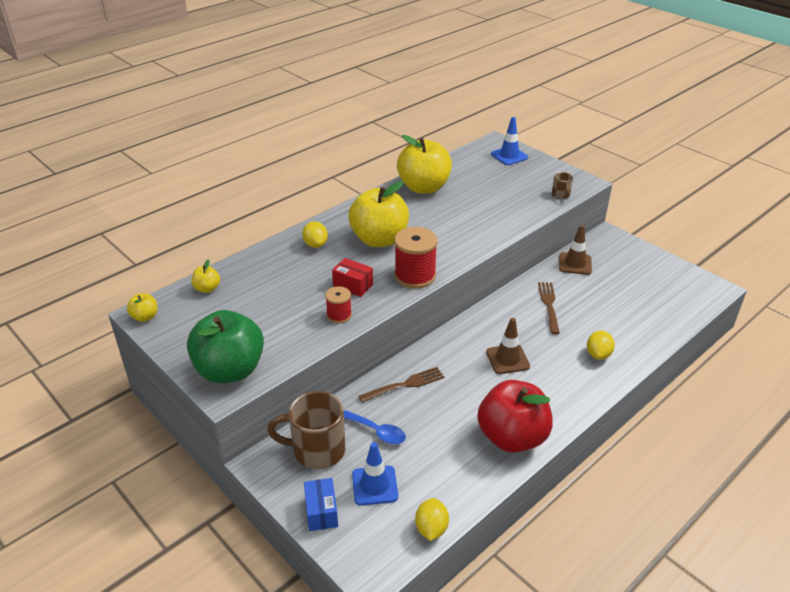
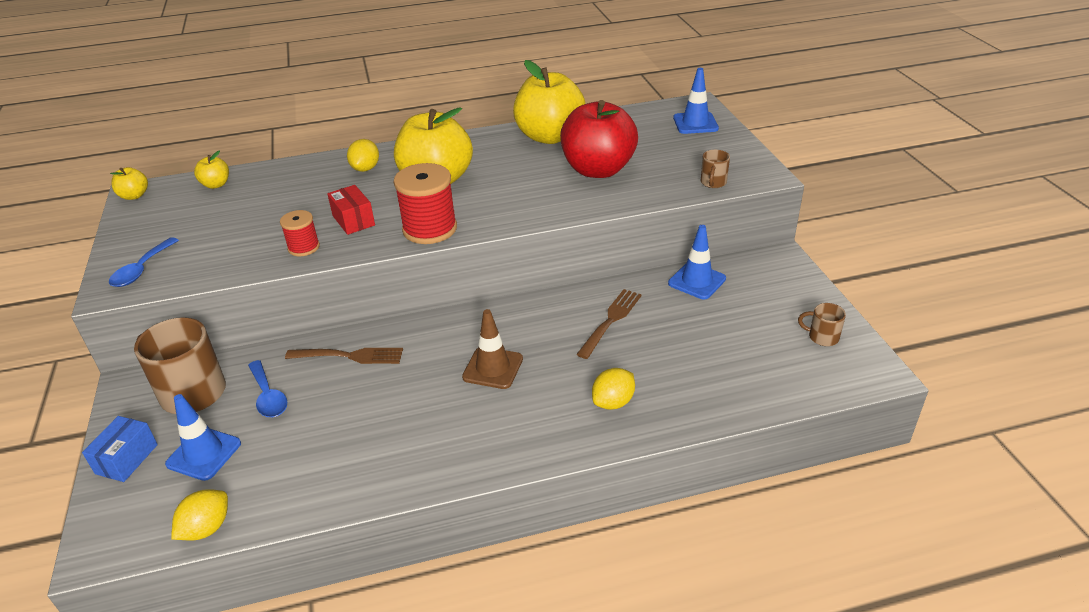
camera: 30 degrees right, 0 degrees up
(230, 370) = (141, 270): green apple -> blue spoon
(512, 437) = (402, 462): red apple -> red apple (598, 170)
(575, 264) = (697, 281): brown traffic cone -> blue traffic cone
(672, 277) = (822, 337): none -> brown mug

